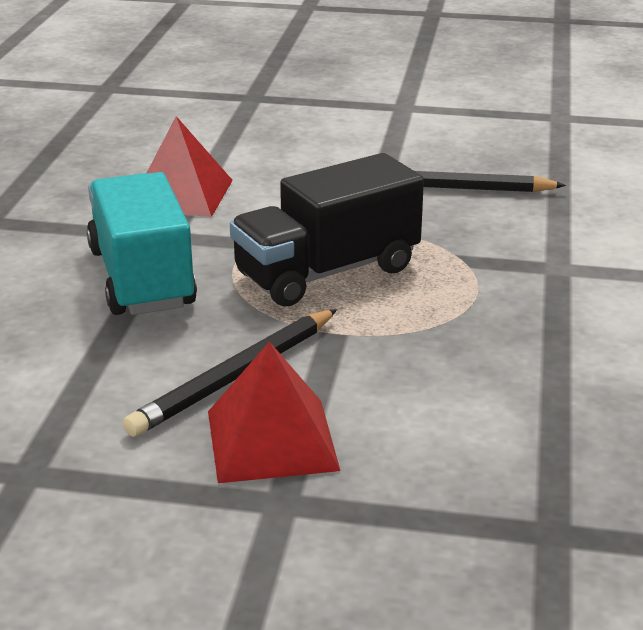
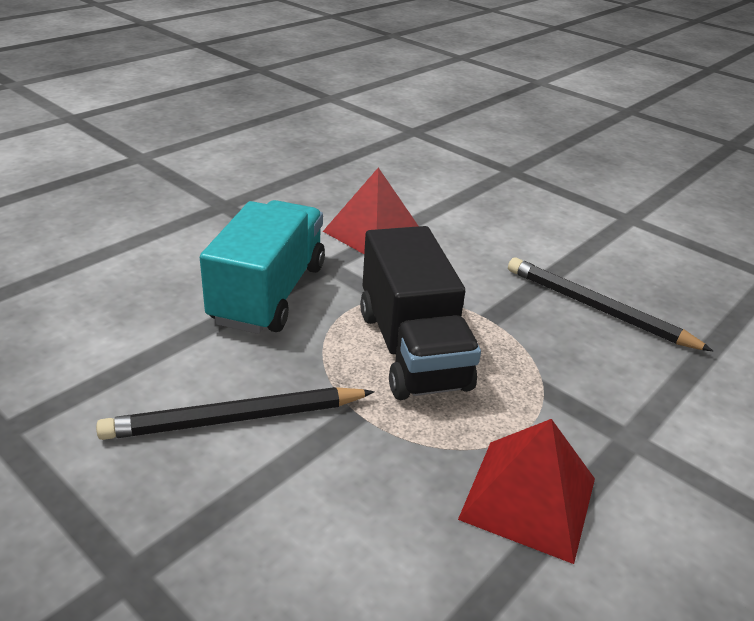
camera: 30 degrees right, 5 degrees up
(271, 440) = (193, 501): red pyramid -> red pyramid (528, 498)
(327, 272) = (412, 349): black truck -> black truck turned 105 degrees counterclockwise

